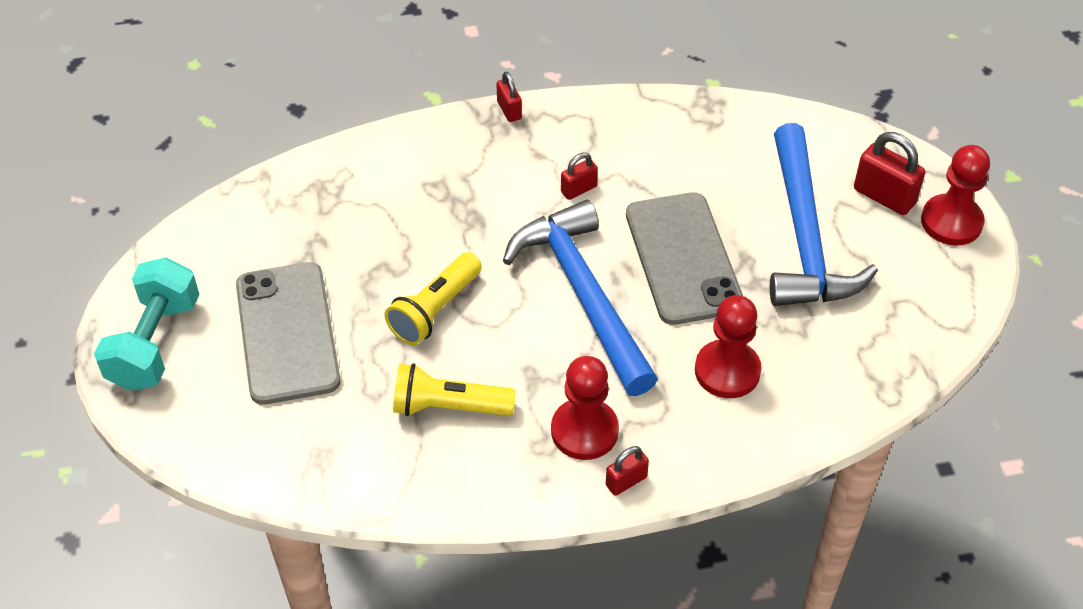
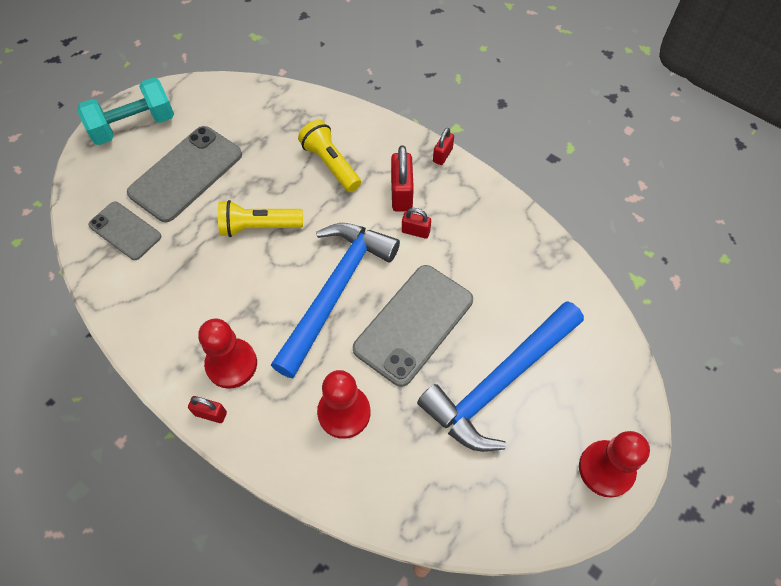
camera: 50 degrees right, 10 degrees up
(307, 433) = (125, 231): none -> grey phone
(449, 407) = (195, 283): yellow flashlight -> yellow flashlight (331, 164)
(884, 196) = (585, 408): red padlock -> red padlock (401, 194)

